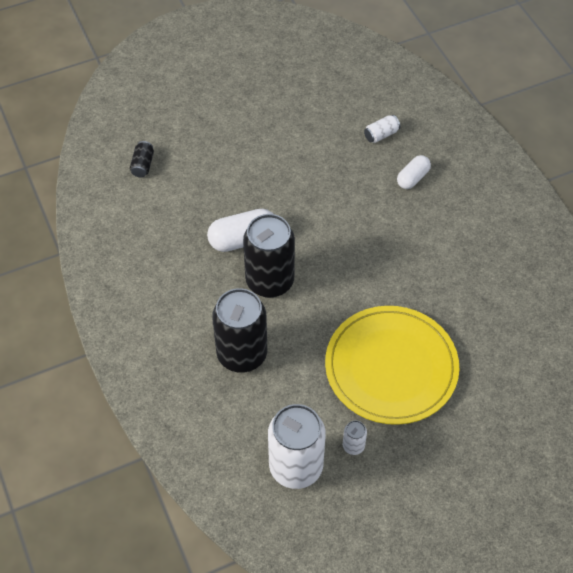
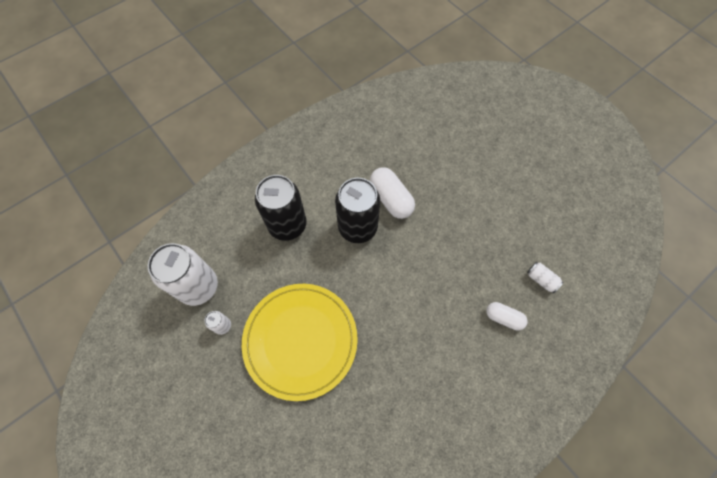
camera: 75 degrees right, 10 degrees up
(143, 165) = (435, 115): black can -> none

